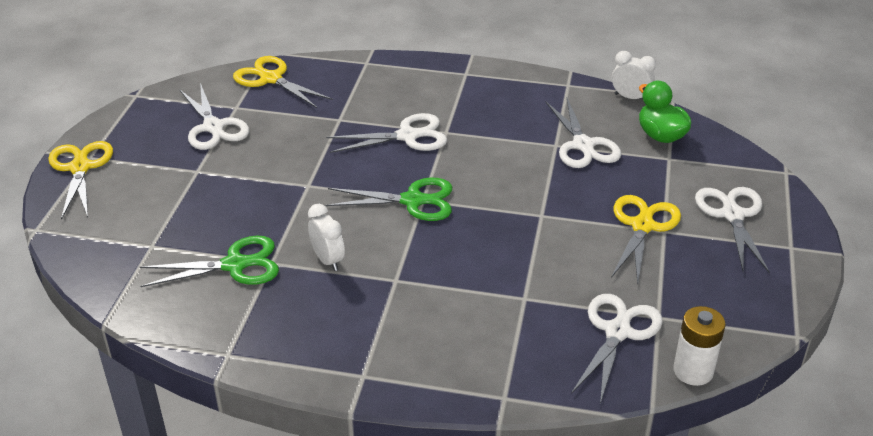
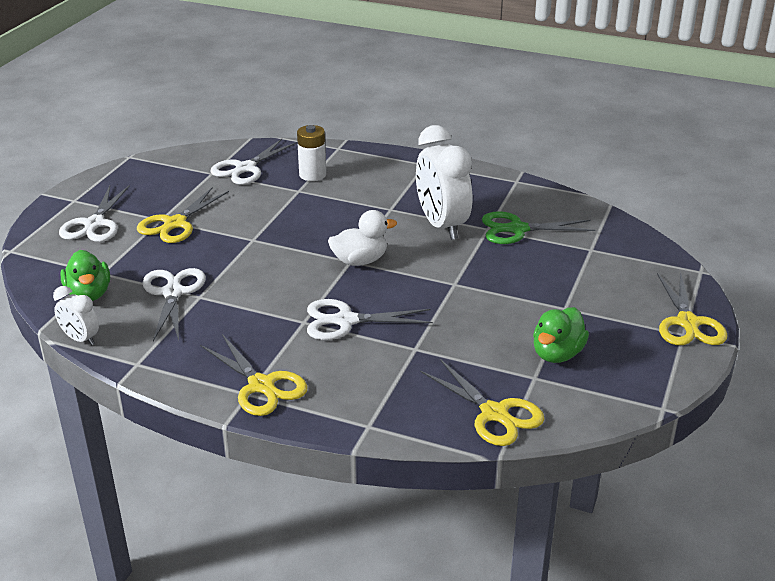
camera: 170 degrees left, 5 degrees down
(213, 127) = (557, 354): white scissors -> green duck
(328, 260) = (441, 225): white clock -> white clock, size x1.99
(412, 201) = (360, 261): green scissors -> white duck
(458, 79) = (261, 385): none -> yellow scissors
(693, 371) = (212, 148): white battery -> white battery (312, 175)

